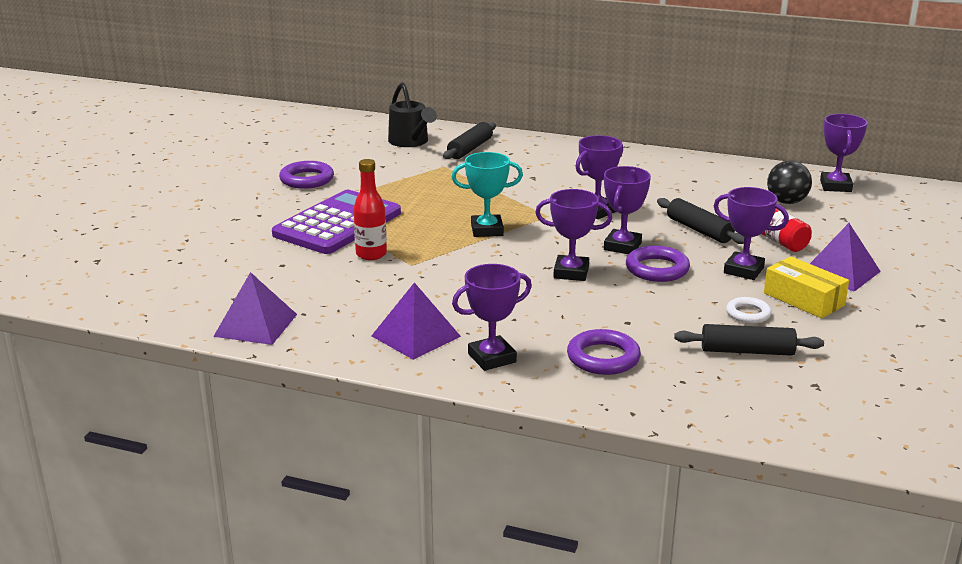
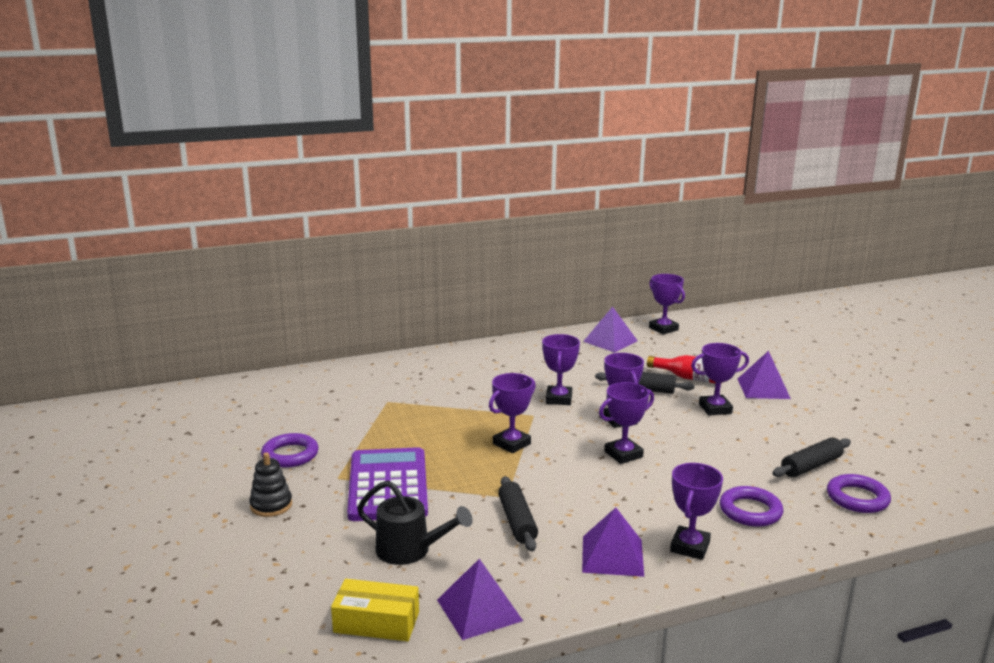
camera: 40 degrees left, 5 degrees down
(239, 207) = (271, 505): none -> black stacking toy
(371, 254) = (461, 501): red bottle -> none
(411, 142) = (325, 389): black watering can -> black watering can (411, 550)
(470, 149) = (383, 379): black rolling pin -> black rolling pin (517, 521)
(487, 230) = (511, 444): turquoise trophy -> purple trophy
(657, 269) = (668, 429): purple ring -> purple ring (857, 498)
(748, 314) = (768, 439): white ring -> none
(749, 180) = (610, 341): none -> purple pyramid
(786, 202) = (656, 349): black ball -> none
(803, 299) = (777, 415): yellow box -> yellow box (376, 622)

